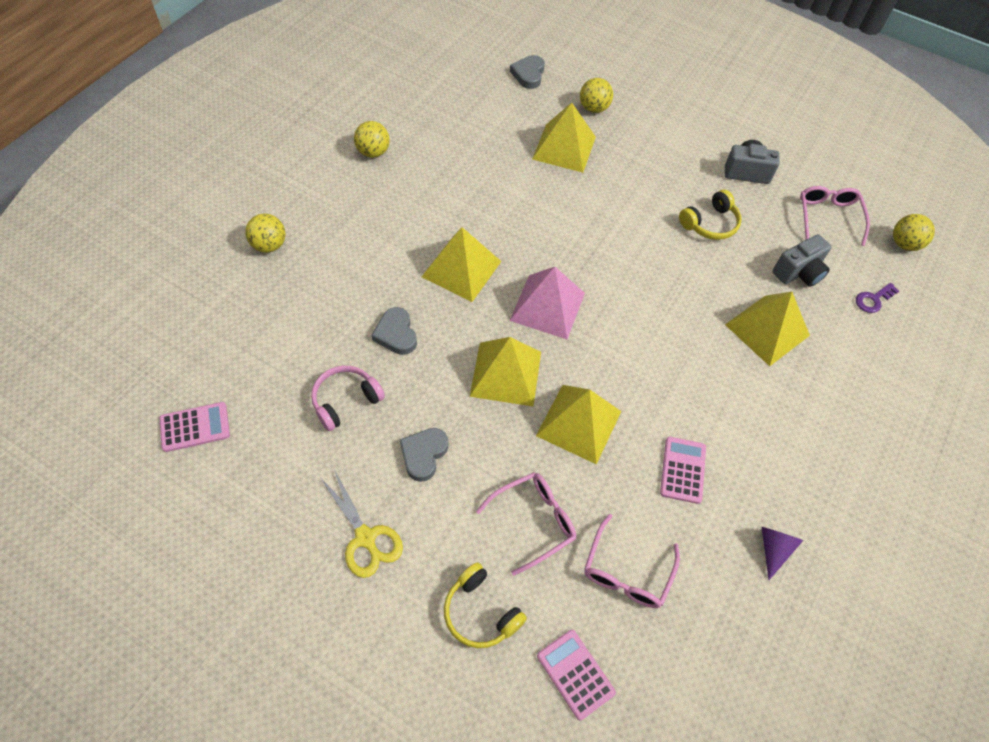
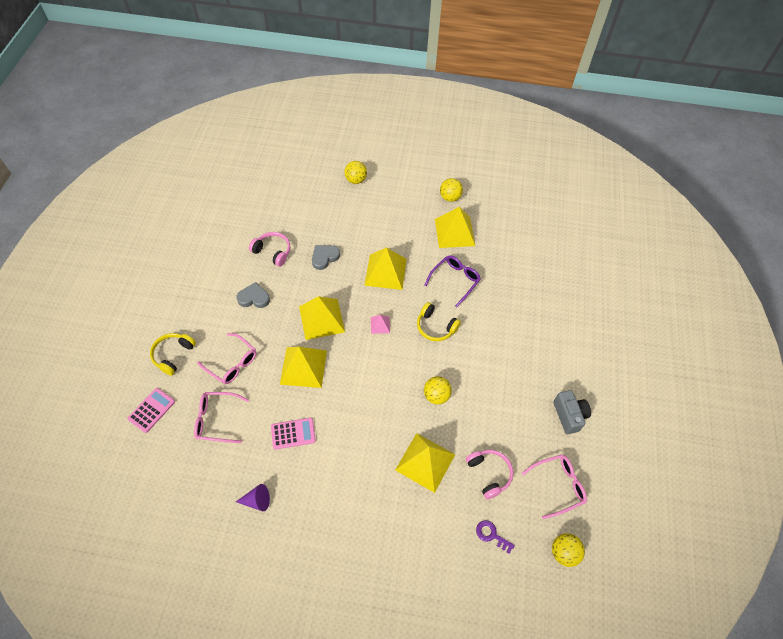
camera: 70 degrees right, 0 degrees up
(195, 427) = (234, 199): pink calculator -> none
(365, 537) = (198, 290): yellow scissors -> none
(514, 200) = (455, 280): none -> purple glasses
(528, 74) = (573, 252): grey heart -> none
(547, 306) = (380, 325): pink pyramid -> pink pyramid, size x0.48
(564, 147) = (518, 293): yellow pyramid -> yellow pyramid (454, 232)
(593, 108) = (567, 299): yellow ball -> yellow ball (436, 395)
(710, 223) = (502, 402): yellow headphones -> yellow headphones (436, 327)
(798, 273) = (489, 474): grey camera -> pink headphones

